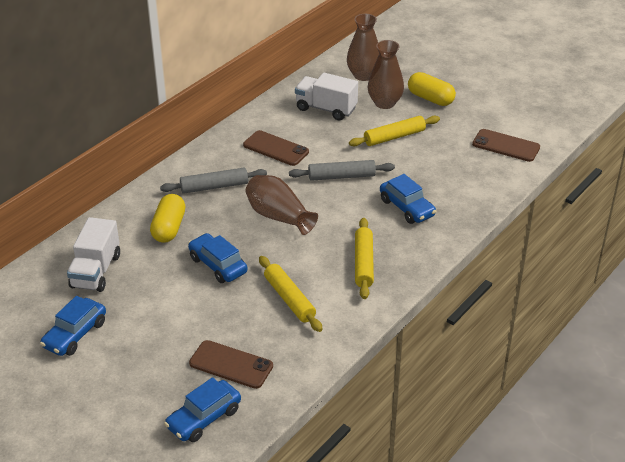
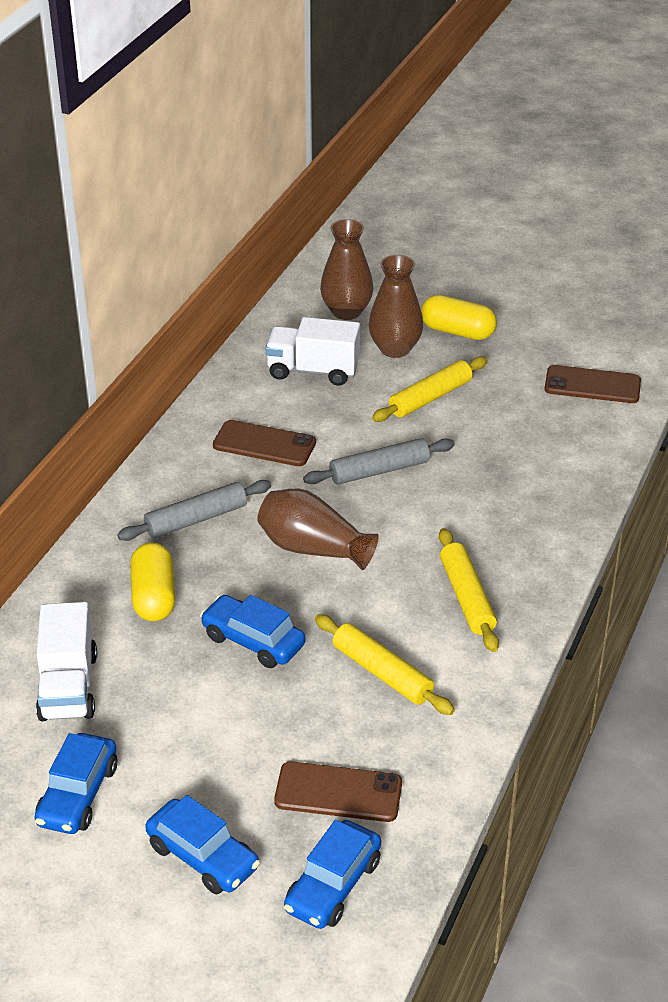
camera: 15 degrees left, 0 degrees up
(407, 208) = (493, 501): blue car -> blue car (203, 856)

